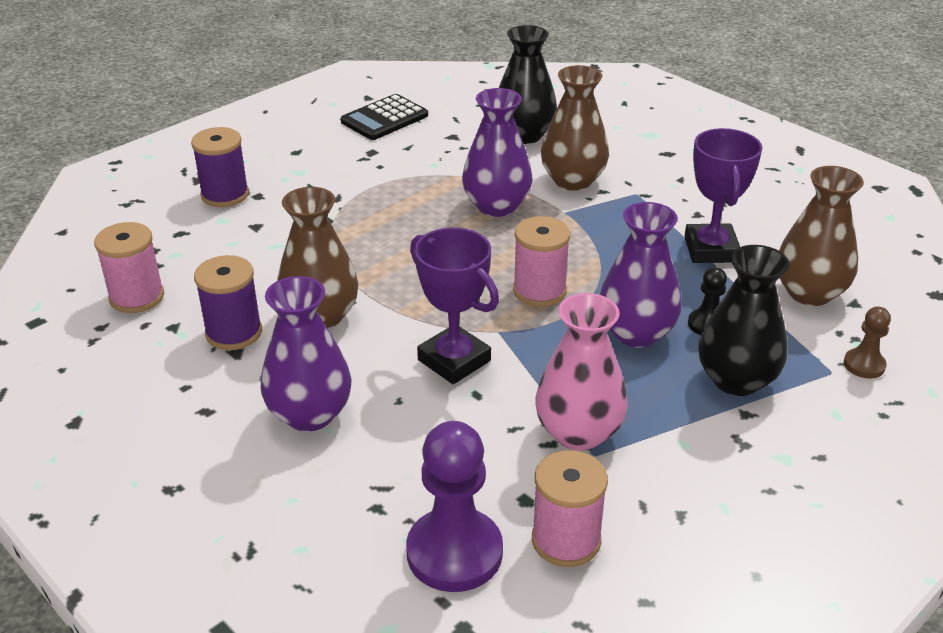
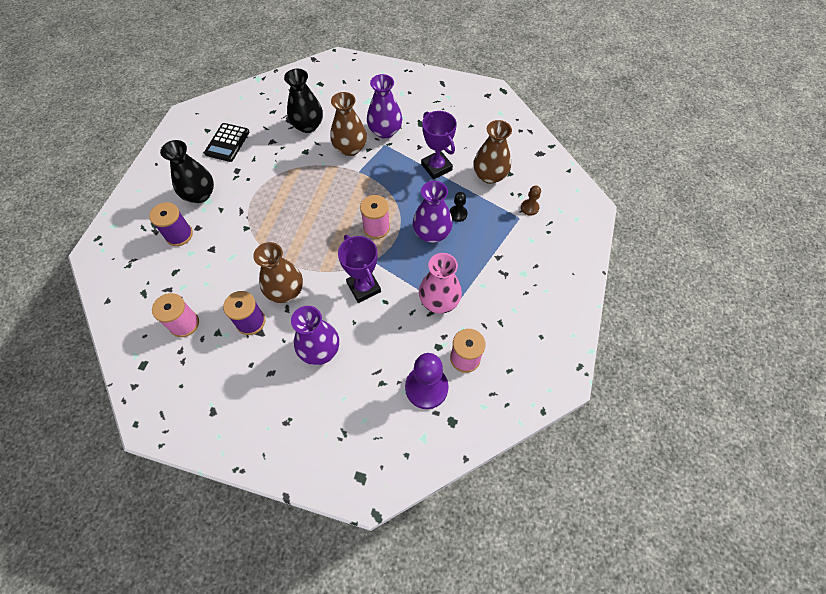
camera: 30 degrees left, 25 degrees up
(454, 360) = (364, 287): purple trophy -> purple trophy turned 45 degrees clockwise
(496, 206) = (324, 181): purple vase -> purple vase (385, 131)
(736, 380) = (485, 240): black vase -> black vase (200, 194)

